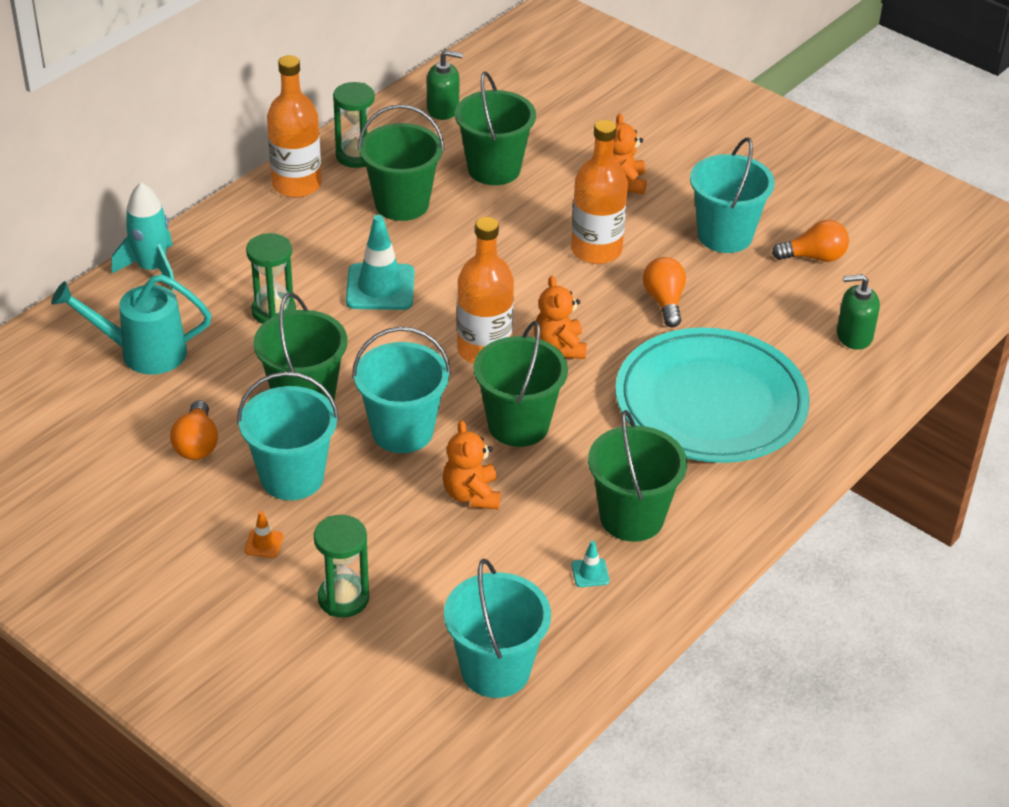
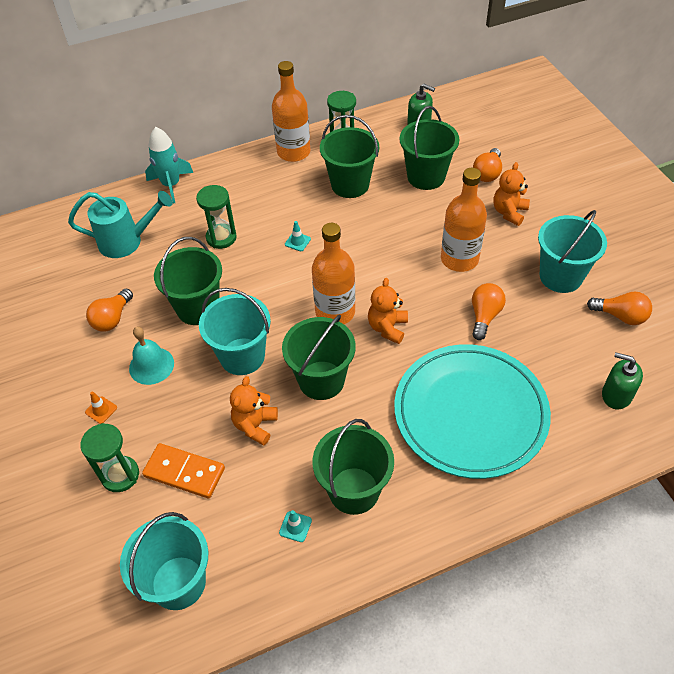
camera: 30 degrees right, 10 degrees up
(143, 352) = (127, 241): turquoise watering can -> turquoise watering can turned 150 degrees clockwise
(292, 477) = (151, 365): turquoise bucket -> turquoise bell
(380, 287) = (297, 241): turquoise traffic cone -> turquoise traffic cone, size x0.44
(421, 568) = (184, 472): none -> orange domino
(568, 145) = (487, 173): none -> orange light bulb

